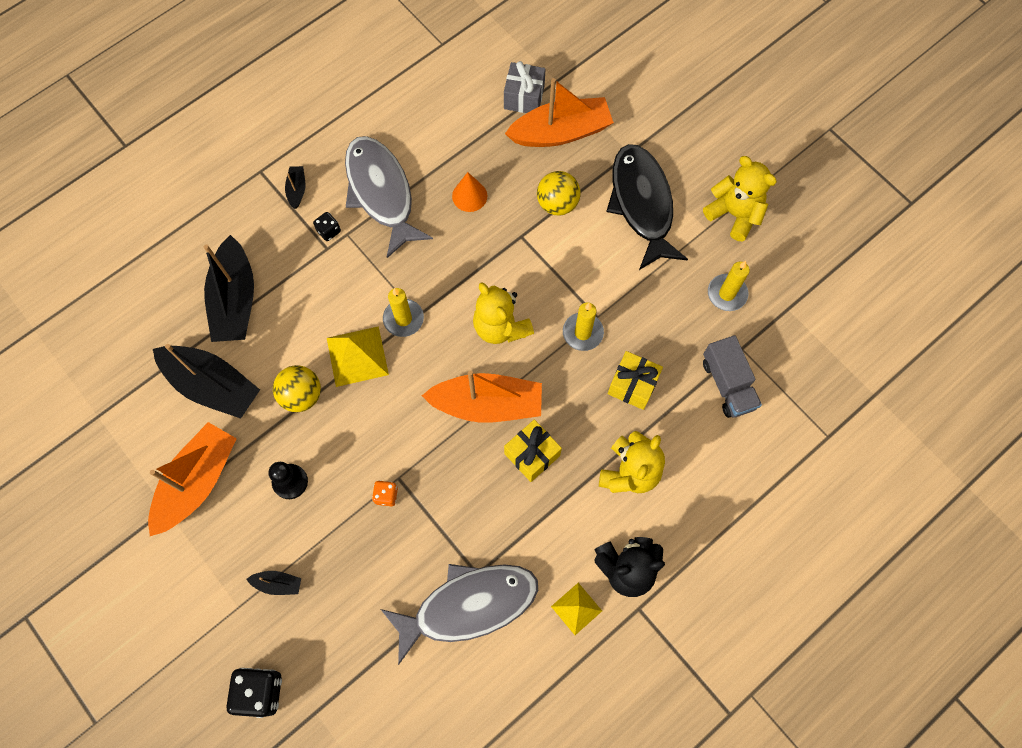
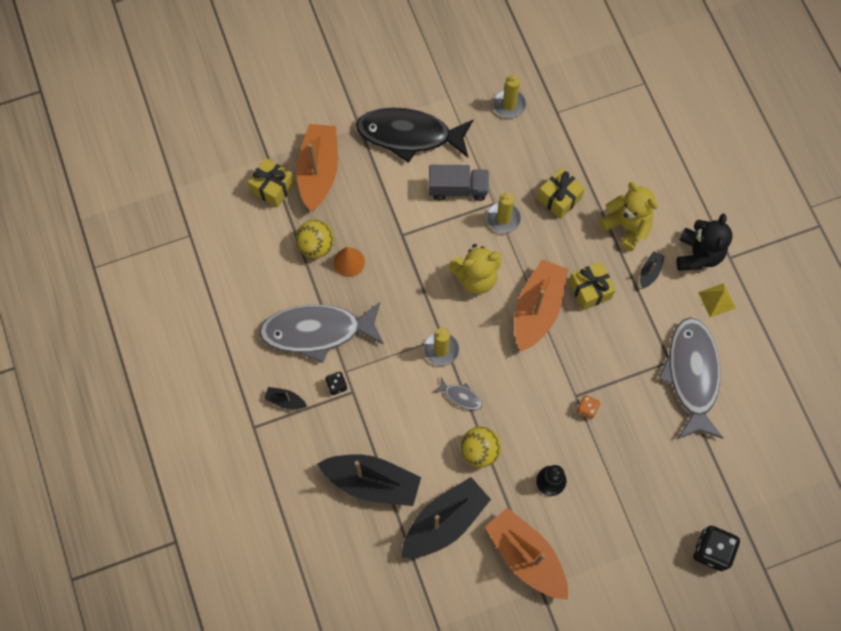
camera: 70 degrees left, 0 degrees up
(277, 584) = (631, 514): black boat -> black boat (649, 272)
(357, 356) = (460, 396): yellow pyramid -> grey fish
(524, 97) = (273, 188): grey gift -> yellow gift
(557, 204) = (383, 197): yellow ball -> yellow ball (316, 245)
(727, 384) = (582, 133): grey truck -> grey truck (458, 189)
(734, 214) = (444, 73): yellow teddy bear -> none

